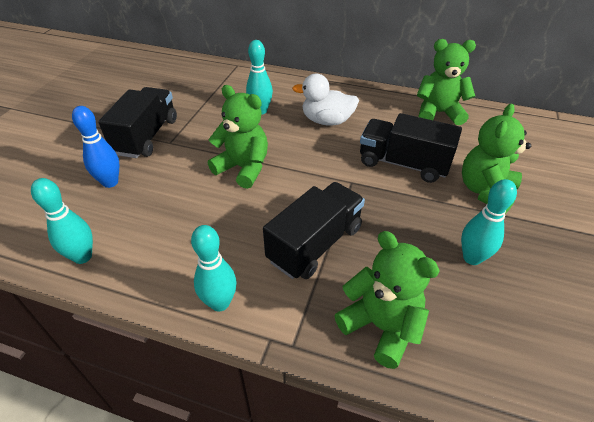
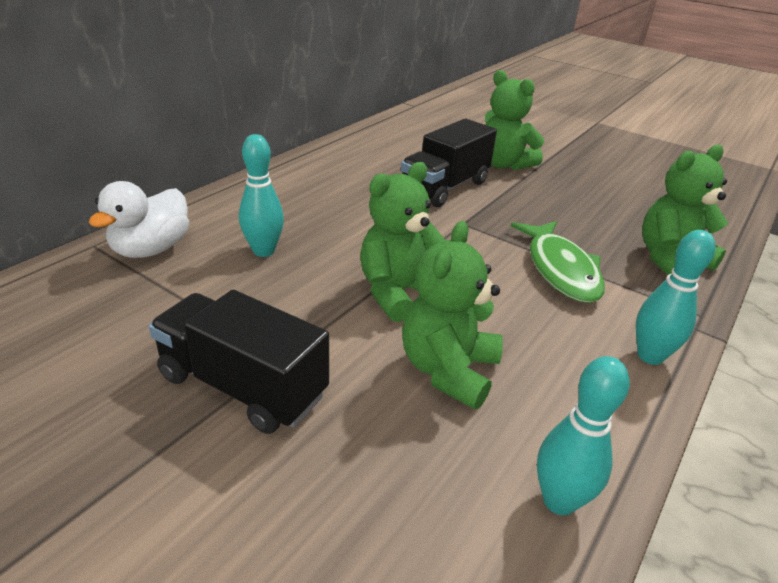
camera: 75 degrees left, 10 degrees down
(110, 182) = (364, 451): blue bowling pin -> none
(315, 244) = (560, 269): black truck -> green fish
(327, 121) = (332, 208): white duck -> white duck (151, 249)
(438, 113) = (367, 146): green teddy bear -> green teddy bear (448, 370)
(472, 258) = (588, 196): turquoise bowling pin -> none

